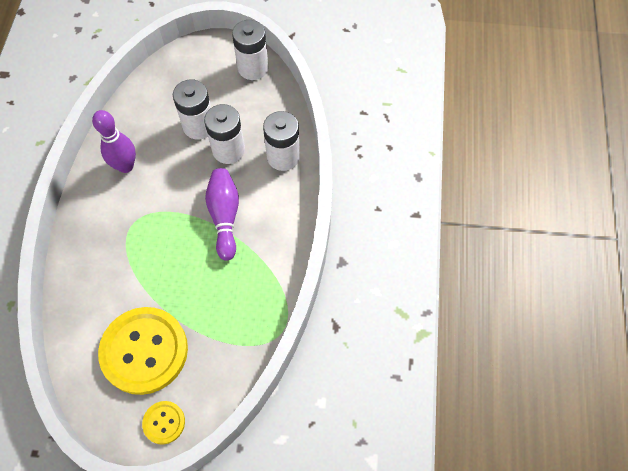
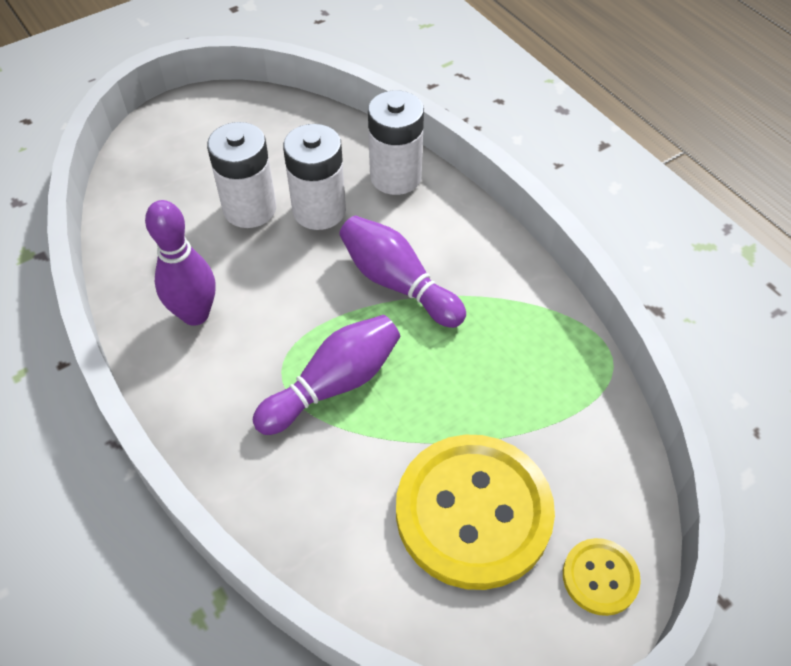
camera: 40 degrees left, 10 degrees down
(148, 246) = (334, 384): none -> purple bowling pin
(253, 68) = (251, 110): white battery -> none

